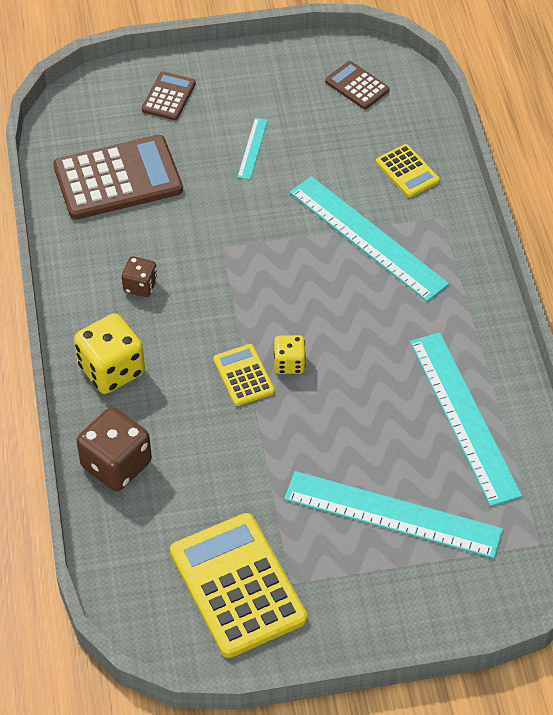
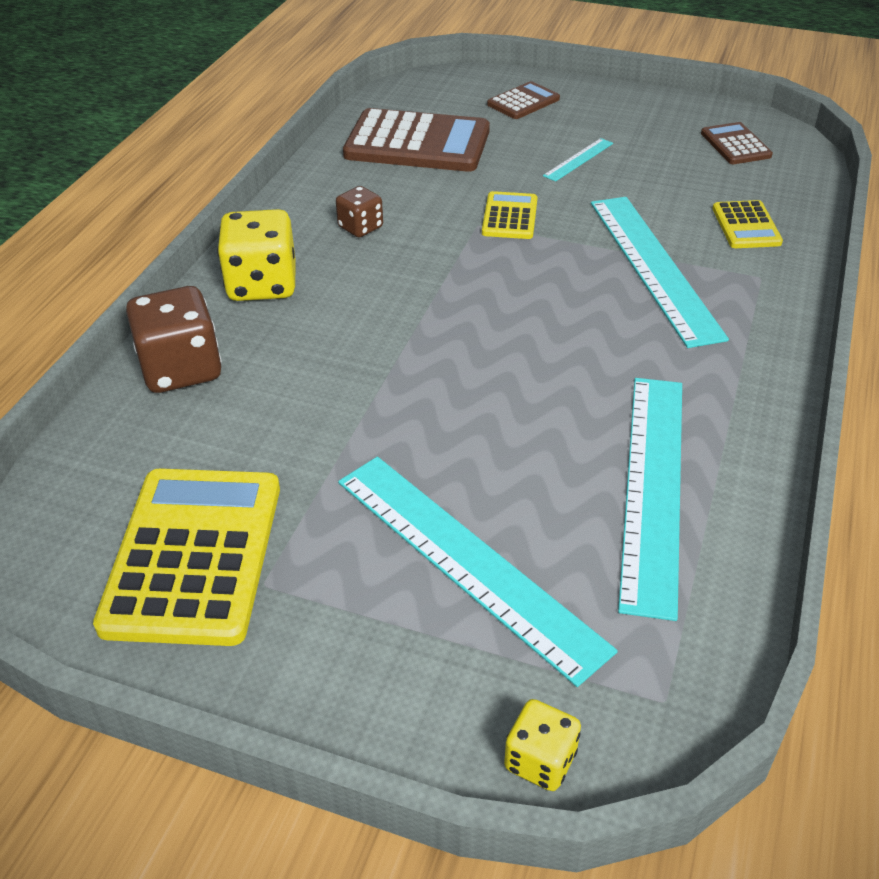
camera: 30 degrees right, 10 degrees down
(243, 375) = (401, 340): yellow calculator -> yellow calculator (509, 217)
(289, 363) = (464, 348): yellow dice -> yellow dice (540, 760)

